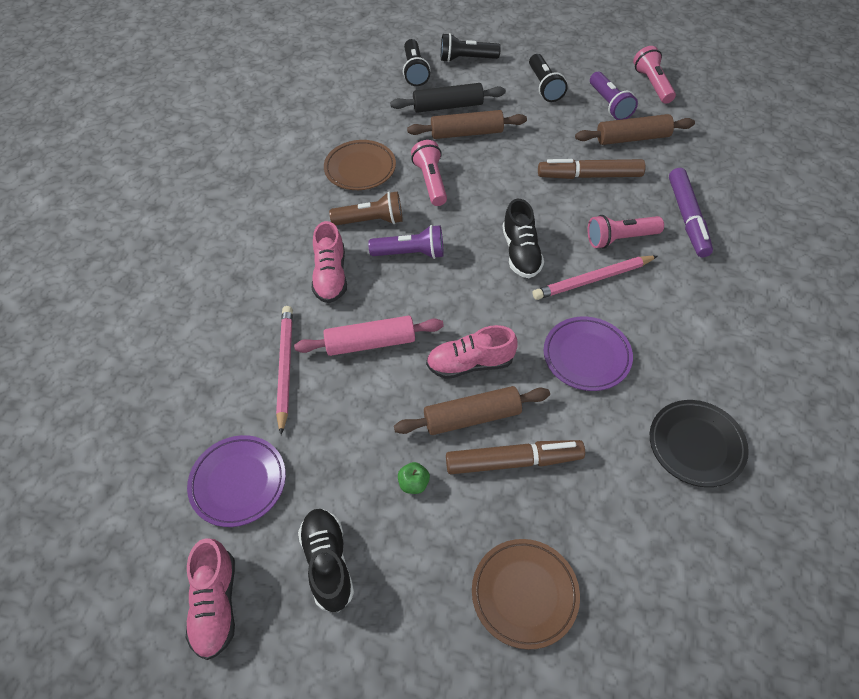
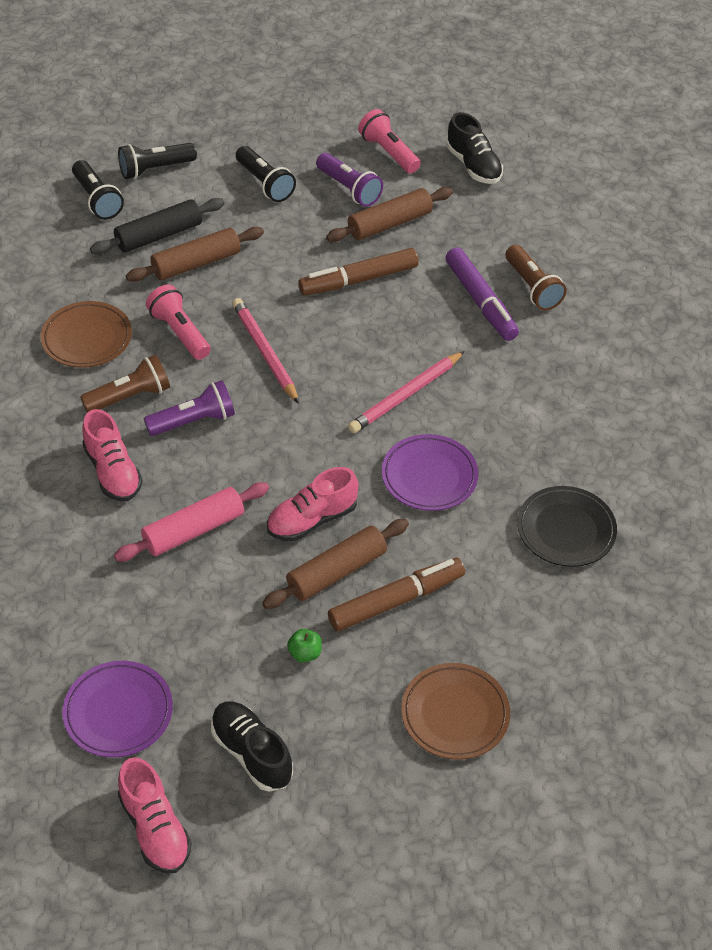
camera: 25 degrees left, 5 degrees down
(285, 367) = (110, 584): pink pencil -> pink pencil (264, 352)
(521, 252) = (317, 387): black shoe -> black shoe (473, 166)
(620, 238) = (418, 343): pink flashlight -> none
(738, 218) = (532, 287): none -> brown flashlight

